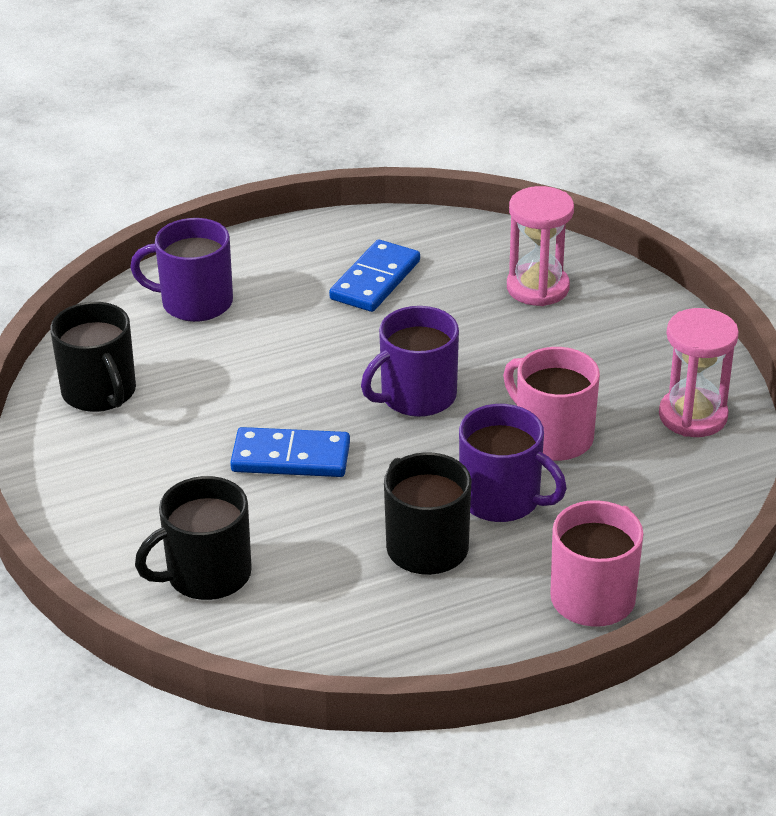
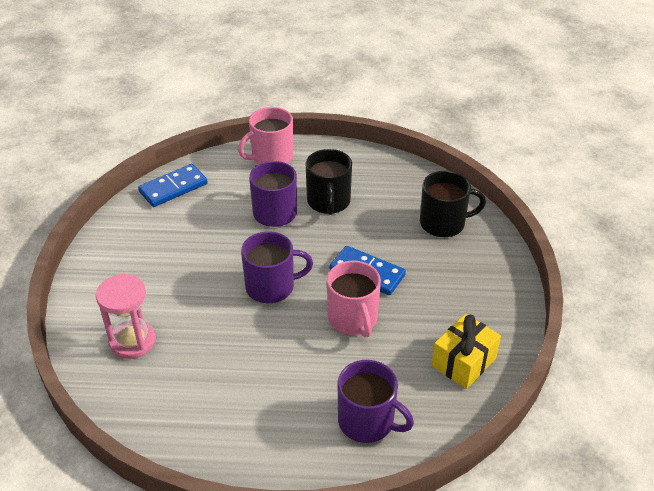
camera: 155 degrees left, 5 degrees up
(100, 392) = (463, 362): black mug -> yellow gift
(375, 280) = (230, 392): blue domino -> blue domino (173, 188)
(552, 437) = (220, 236): pink mug -> pink mug (353, 319)
(693, 416) = (139, 222): pink hourglass -> none

